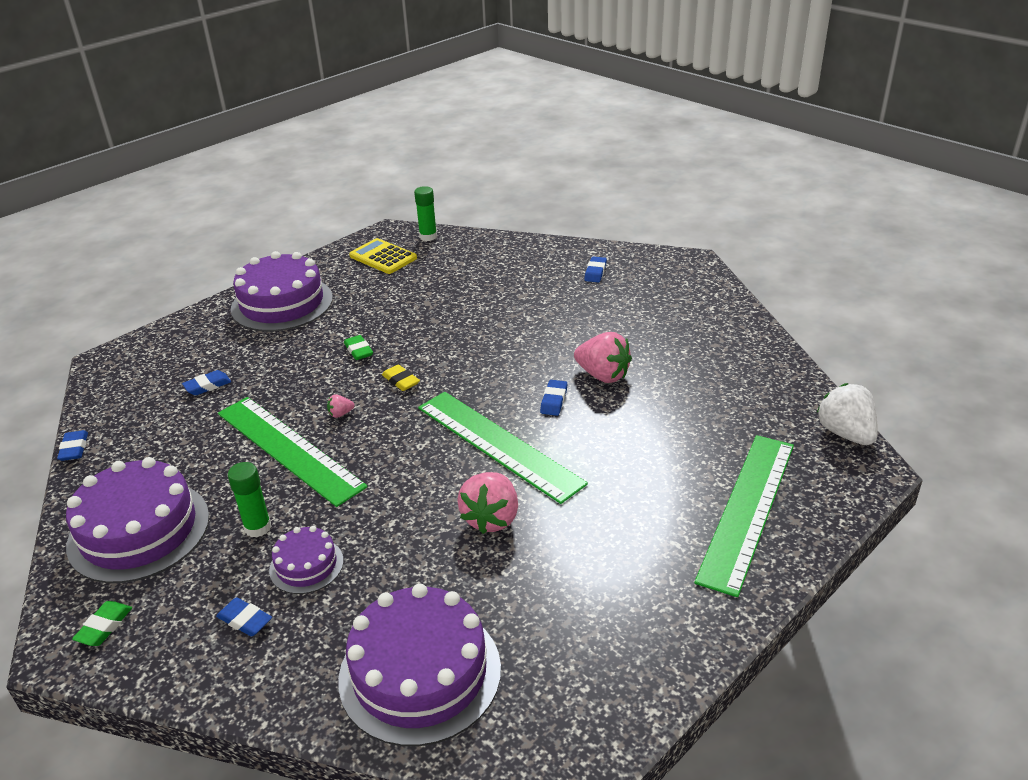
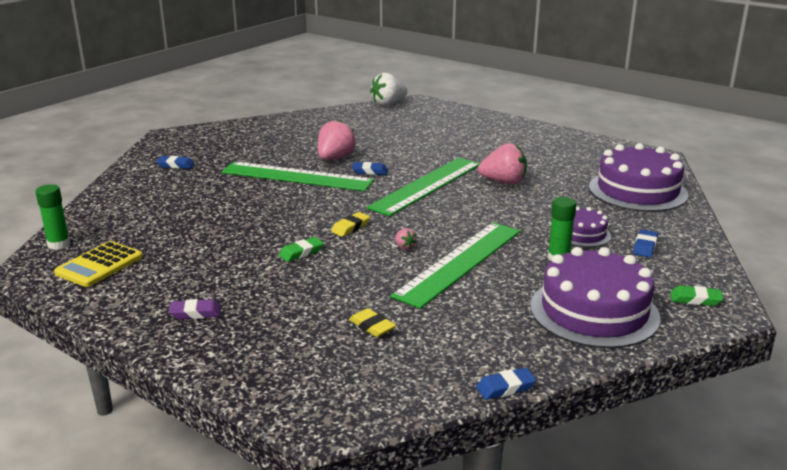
camera: 100 degrees left, 10 degrees down
(207, 386) = (372, 326): blue eraser -> yellow eraser
(282, 303) = (195, 313): purple cake -> purple eraser
(747, 509) = (463, 124): green ruler -> green ruler (297, 177)

